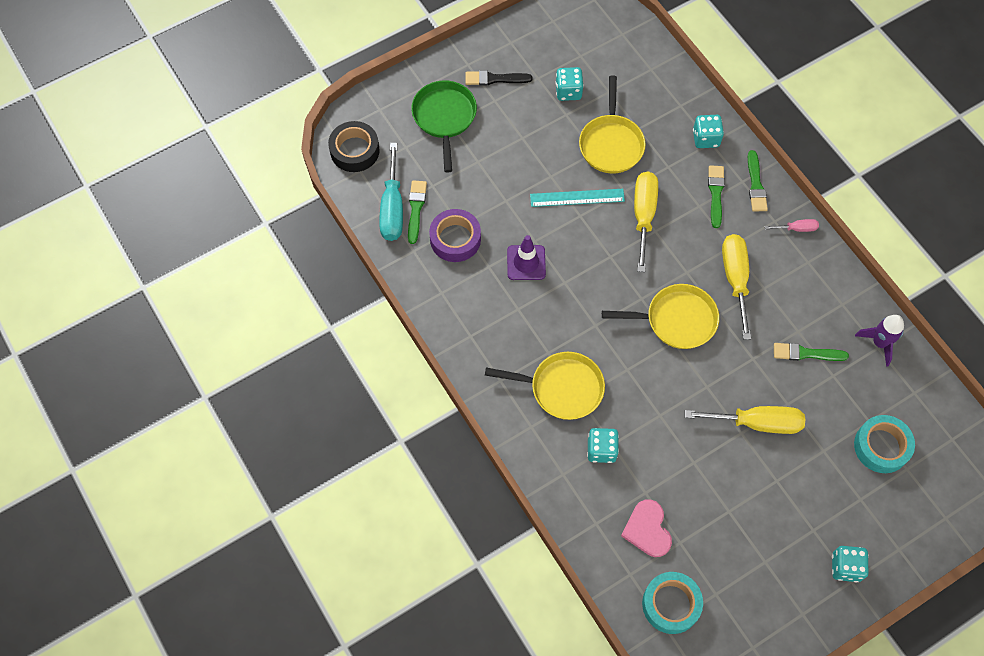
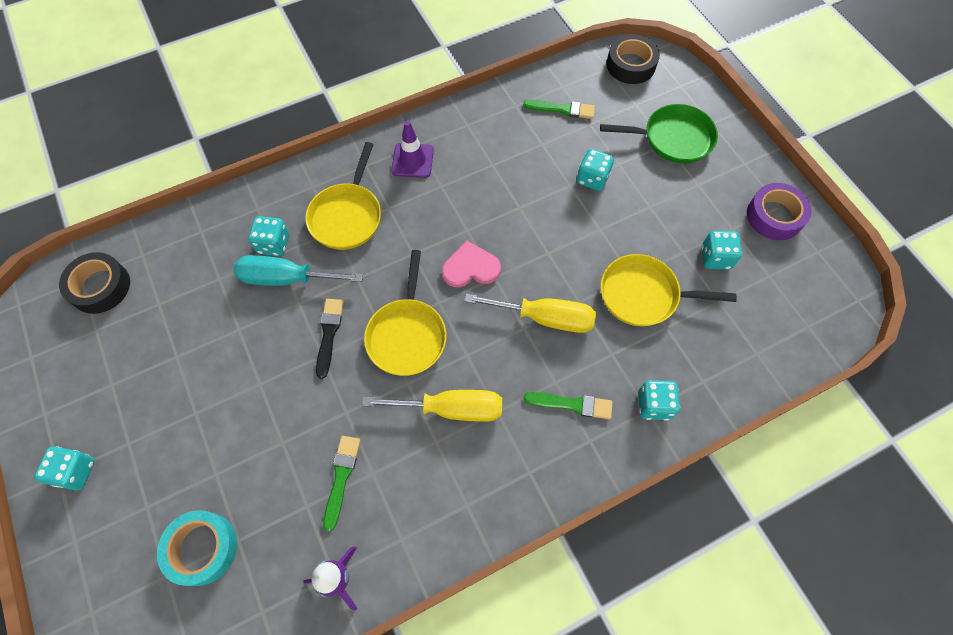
camera: 95 degrees right, 0 degrees up
(392, 208) = (564, 91): turquoise screwdriver -> turquoise screwdriver (286, 278)
(455, 239) = (526, 139): purple tape -> purple tape (774, 216)
(495, 79) = (727, 187): black brush -> black brush (329, 334)
(496, 182) = (592, 178): none -> turquoise dice
(526, 262) = (493, 197): purple traffic cone -> purple traffic cone (412, 160)
(577, 198) = (571, 252): turquoise ruler -> none
(647, 529) = (180, 275): pink heart -> pink heart (470, 267)
(671, 604) = (100, 287): turquoise tape -> black tape
(755, 184) = (584, 457): green brush -> none
(757, 423) = (266, 403): yellow screwdriver -> none
(797, 228) = (516, 500): pink screwdriver -> none

